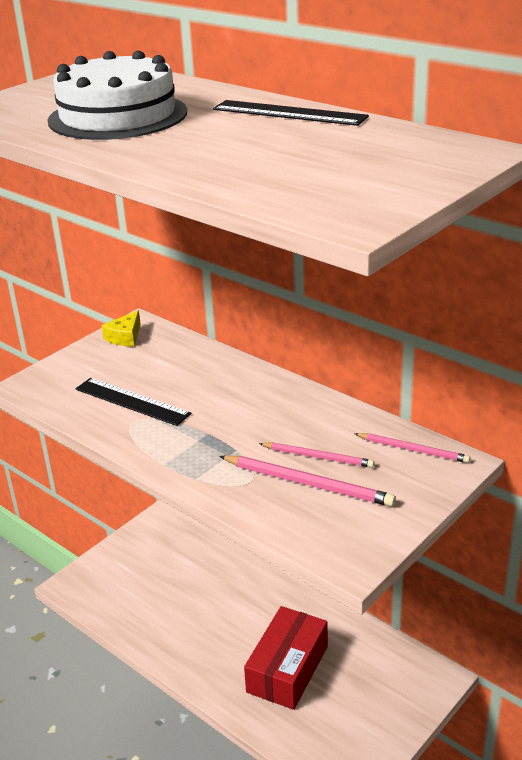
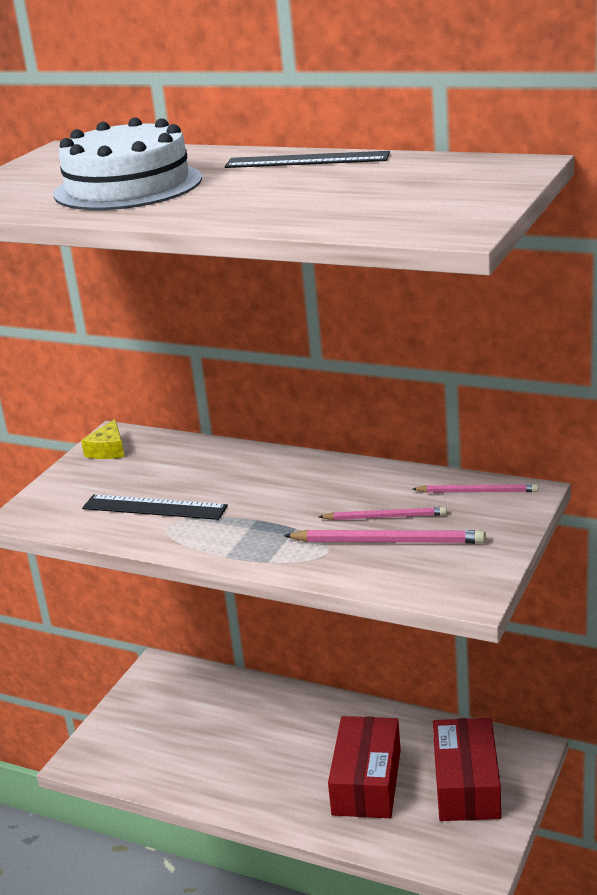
camera: 15 degrees left, 5 degrees down
(371, 696) = (466, 784): none -> red box

